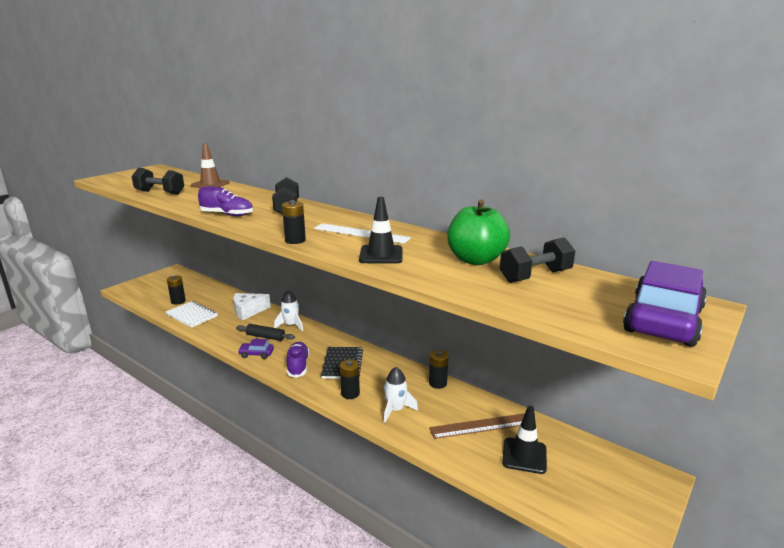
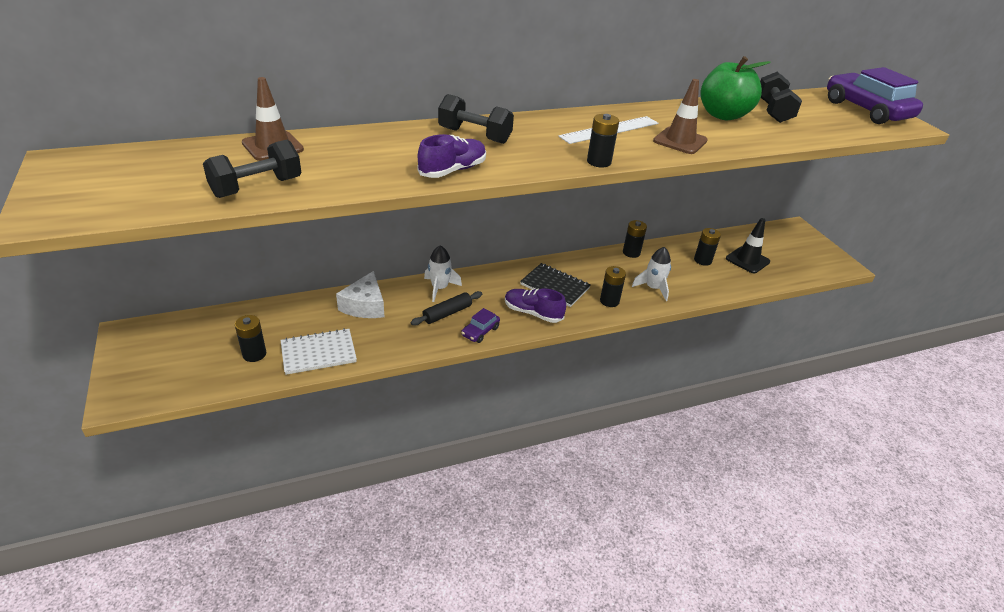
camera: 60 degrees left, 15 degrees up
(381, 255) = (680, 141): black traffic cone -> brown traffic cone
(481, 426) = (702, 260): brown ruler -> black battery

